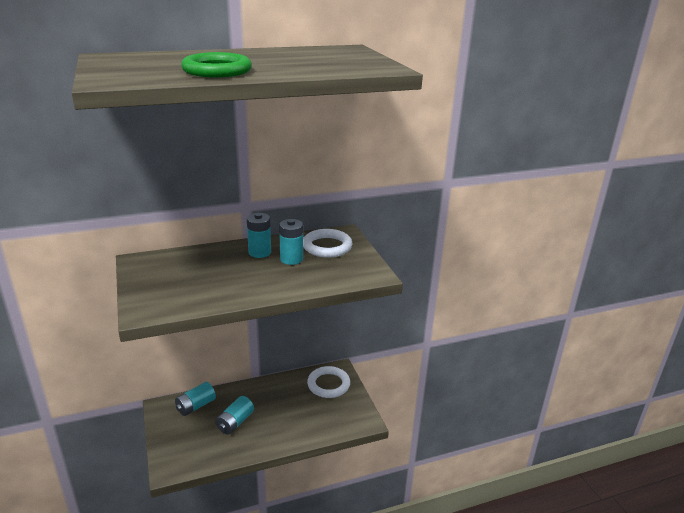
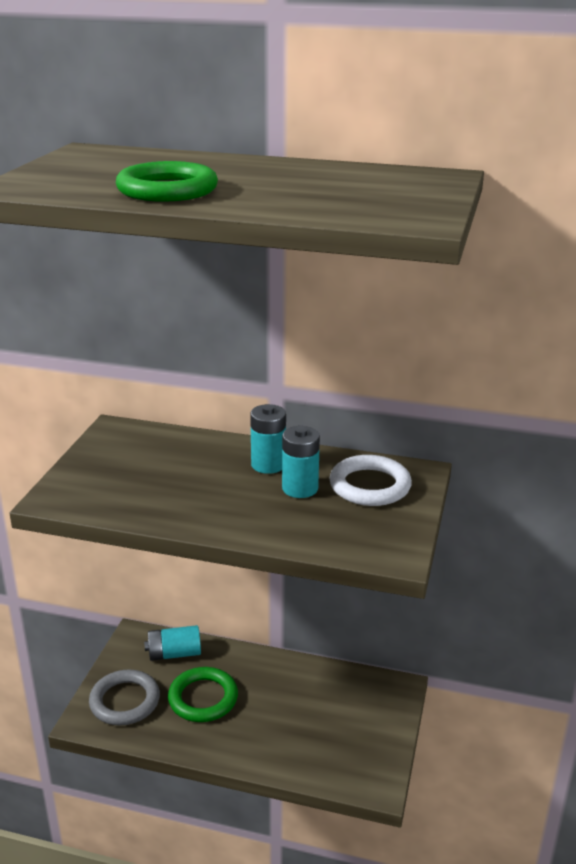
camera: 35 degrees right, 0 degrees up
(186, 446) = (125, 701): none -> grey ring
(235, 422) = (203, 698): turquoise battery -> green ring
(328, 384) = (366, 703): white ring -> none

